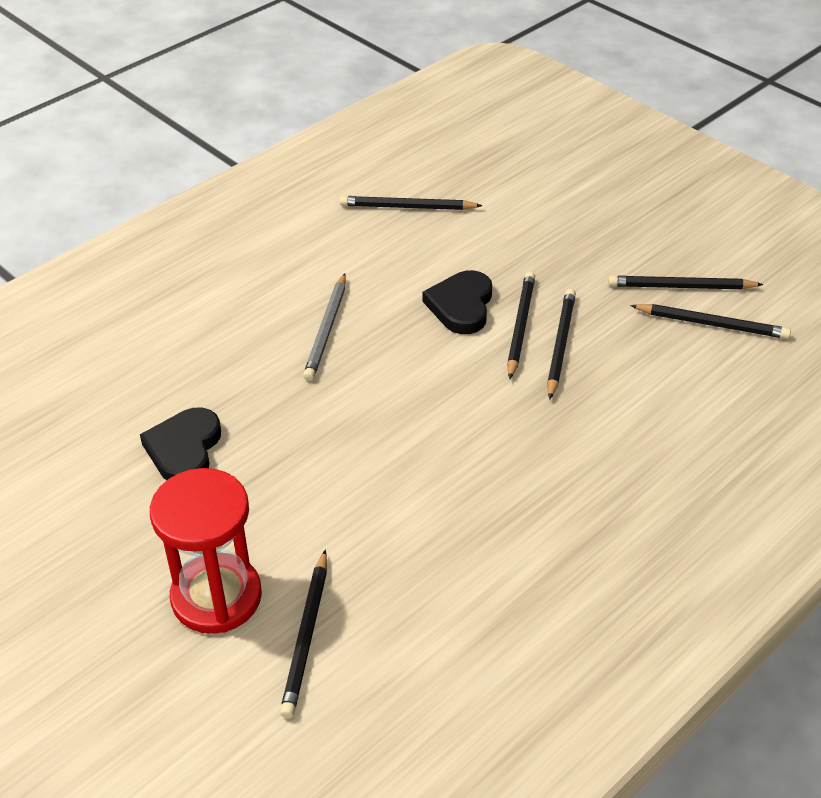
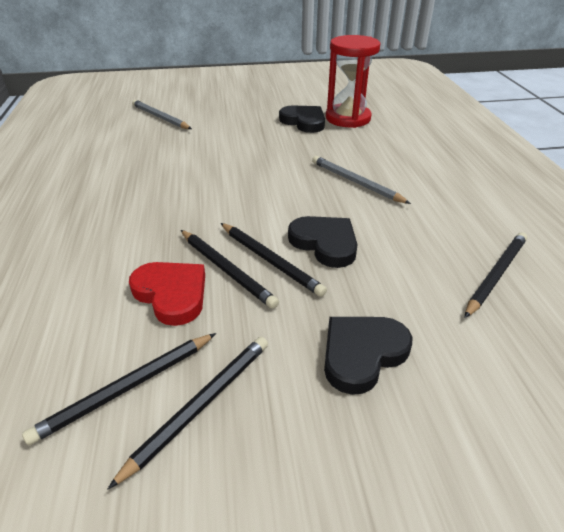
camera: 125 degrees right, 5 degrees down
(216, 597) = (209, 108): red hourglass -> red hourglass (348, 118)
(306, 636) = (160, 117): black pencil -> grey pencil
(563, 241) = (362, 354): none -> black heart
(621, 358) = (172, 294): none -> red heart

